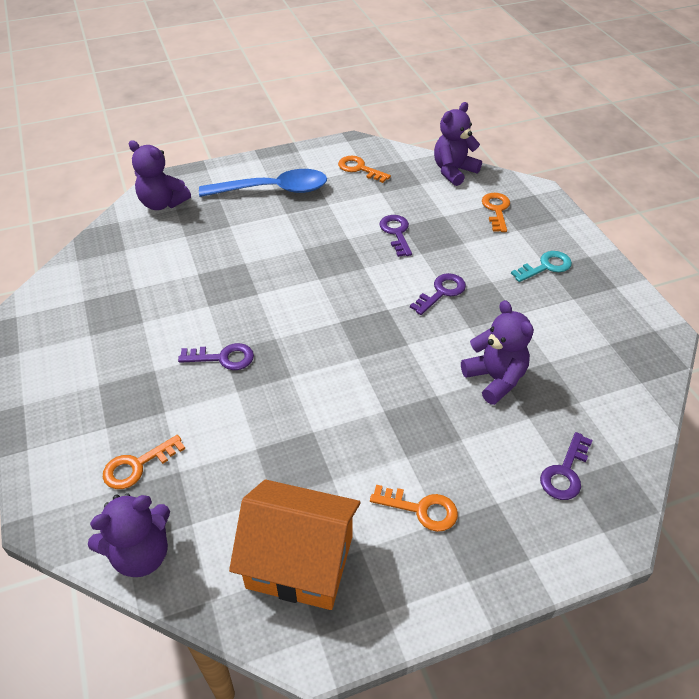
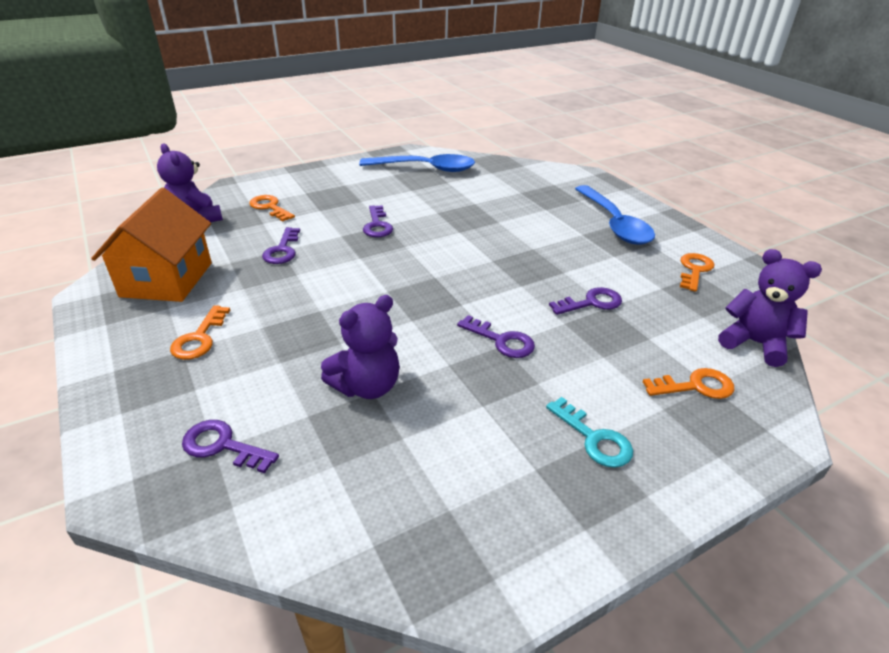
camera: 80 degrees right, 10 degrees down
(87, 303) = (426, 168): none -> blue spoon
(162, 203) = (557, 178): purple teddy bear -> none
(257, 446) = (282, 250): none -> purple key

